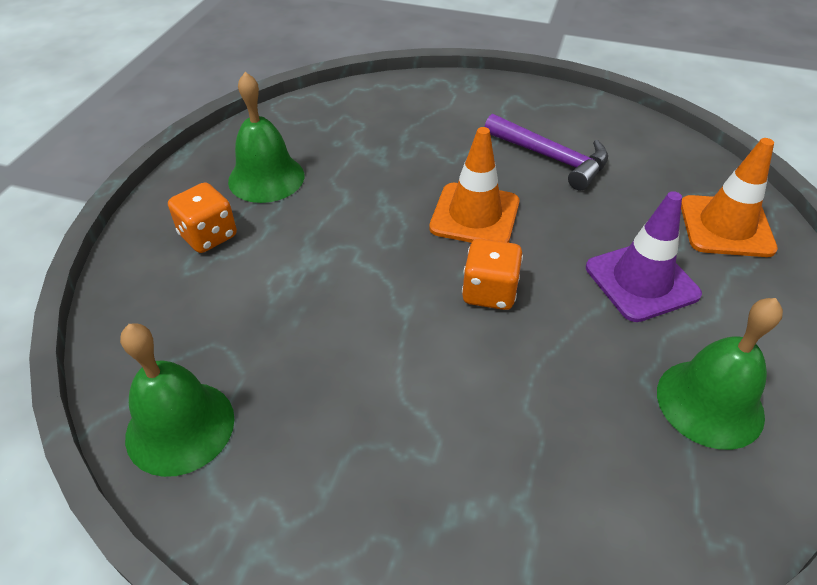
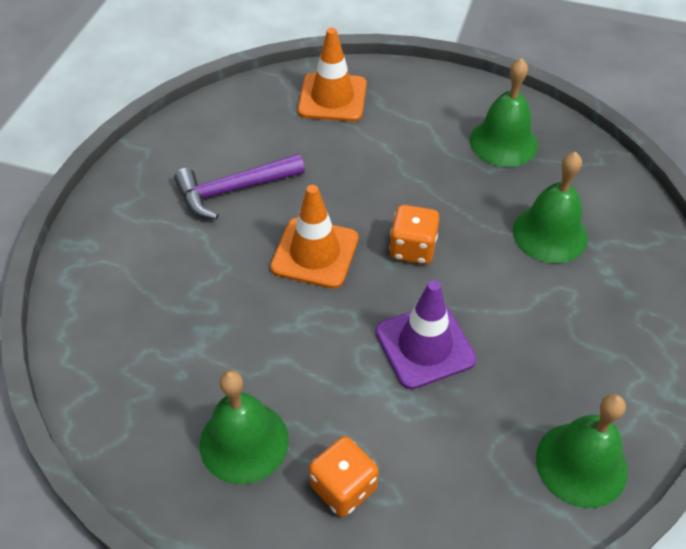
camera: 90 degrees left, 5 degrees up
(534, 441) = (550, 233): none -> green bell
(551, 158) = (233, 190): purple hammer -> purple hammer turned 150 degrees counterclockwise
(641, 281) = (395, 155): purple traffic cone -> purple traffic cone (425, 345)

